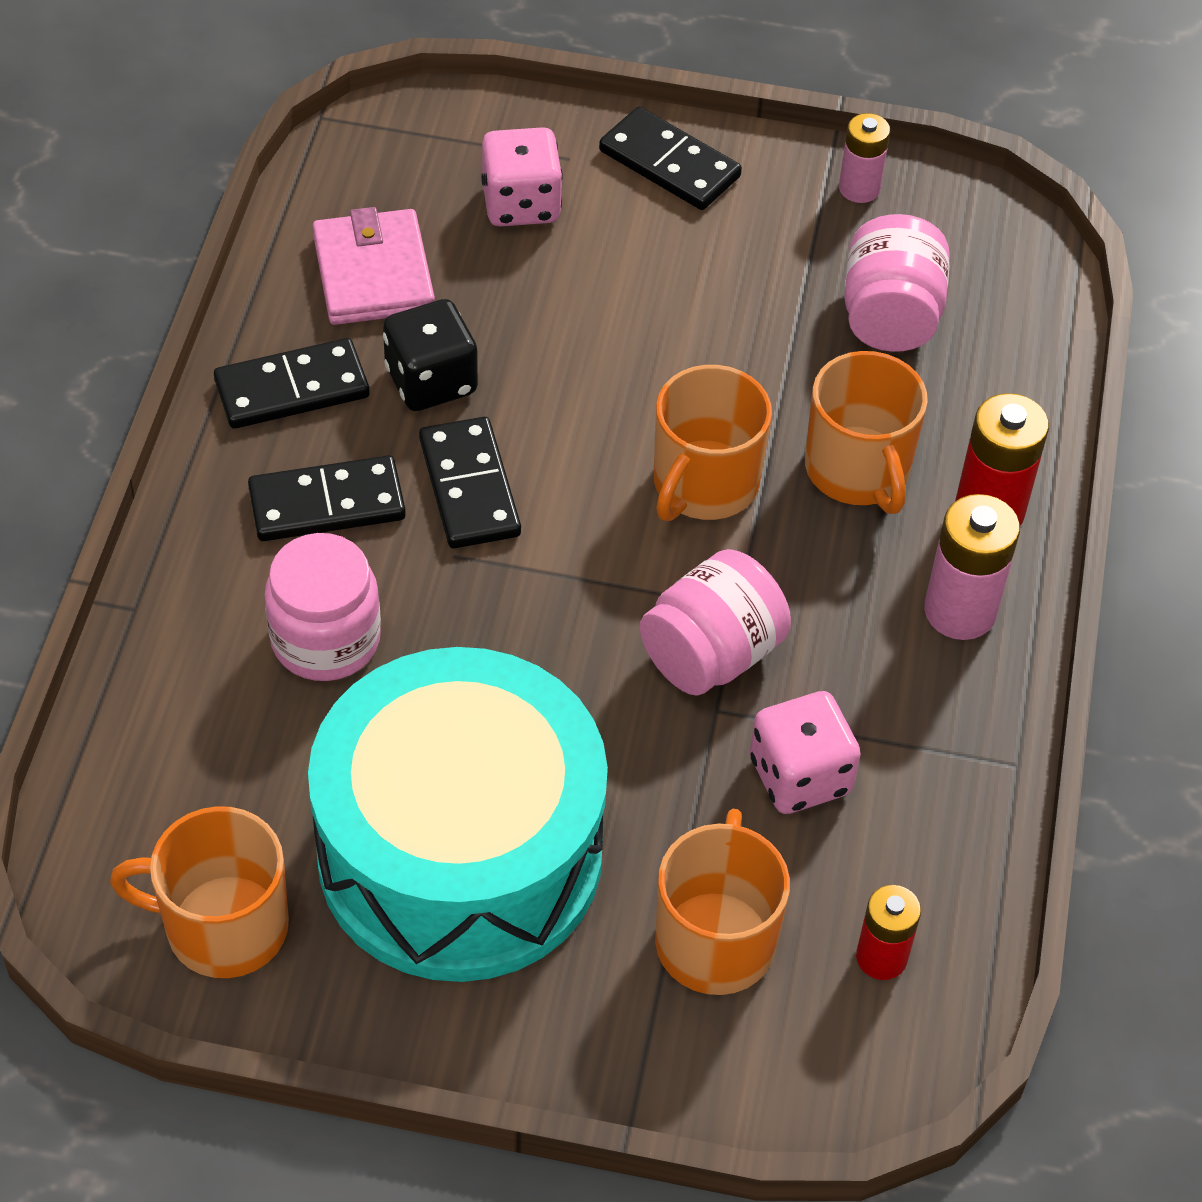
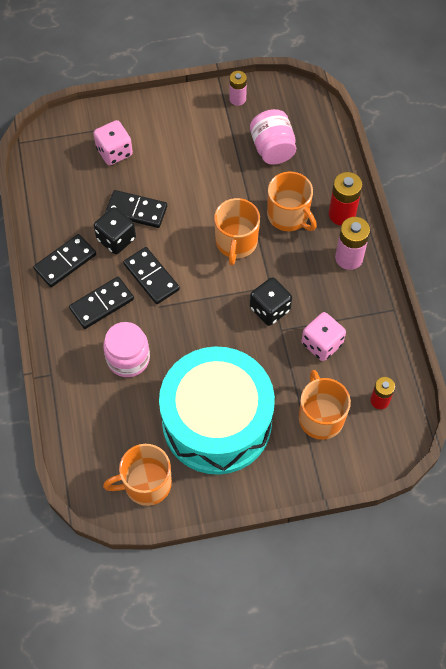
camera: 20 degrees left, 10 degrees up
(373, 273) = (72, 202): pink wallet -> none
(669, 164) = (162, 114): black domino -> black domino (136, 210)
(711, 654) = (270, 309): pink jar -> black dice

